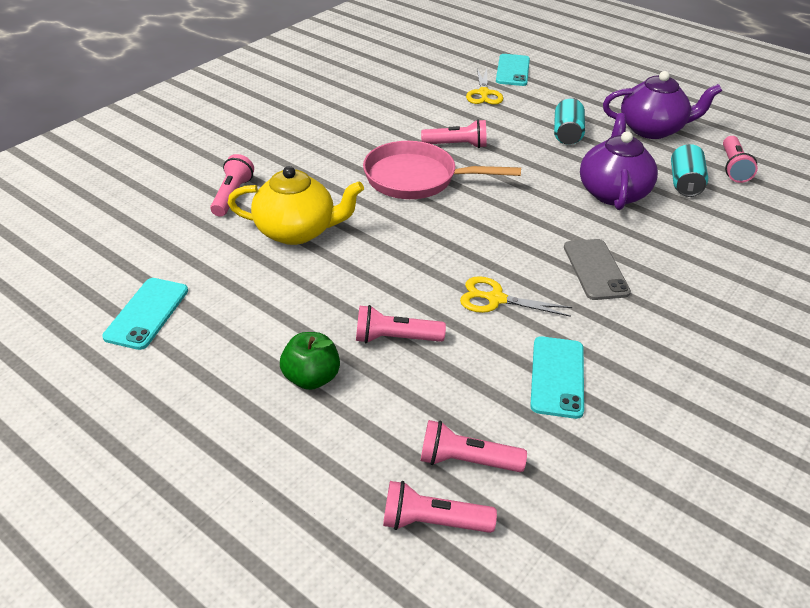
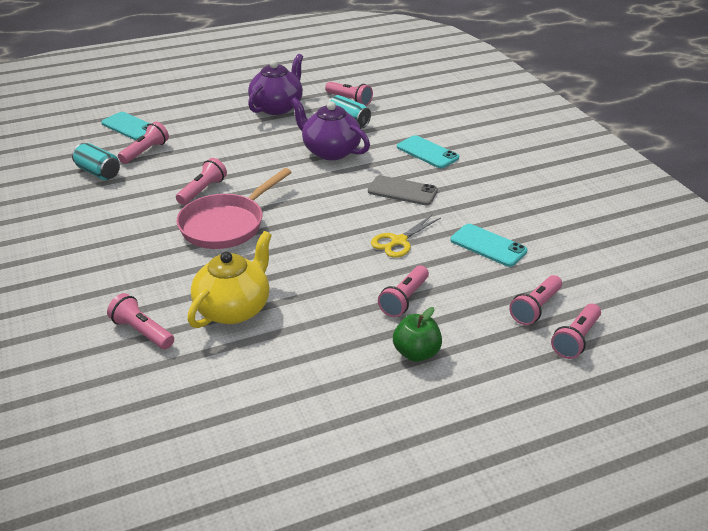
camera: 60 degrees left, 5 degrees down
(147, 313) = (268, 429): turquoise phone -> turquoise phone (427, 152)
(483, 93) = (145, 152): yellow scissors -> pink flashlight
(567, 134) = (244, 140): turquoise can -> turquoise can (98, 172)

